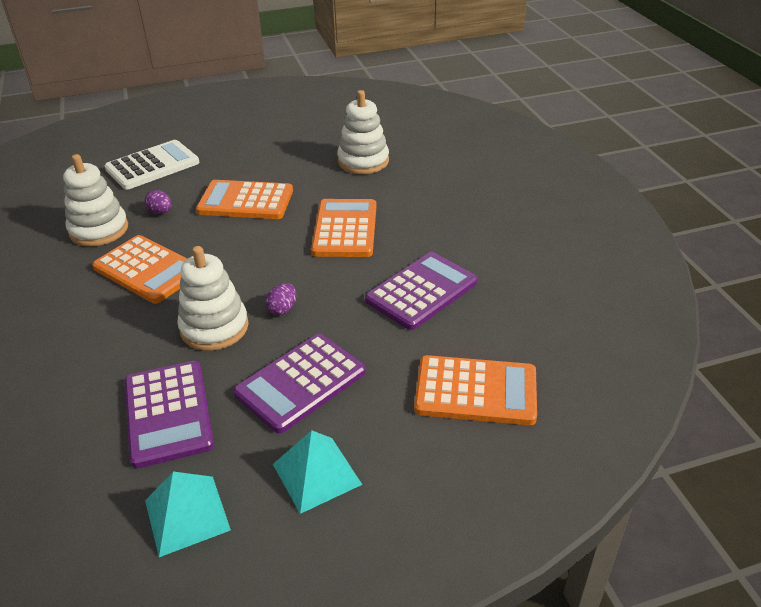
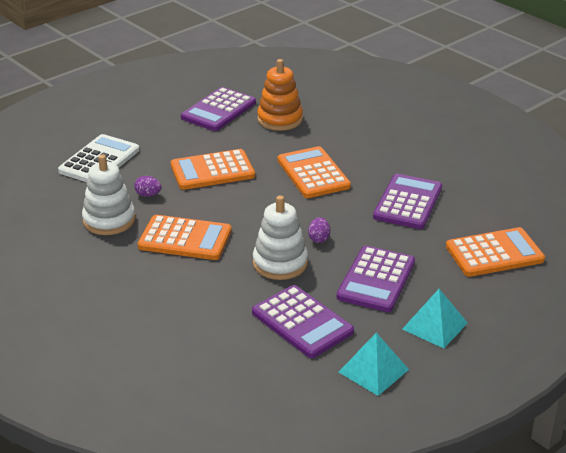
camera: 25 degrees left, 5 degrees down
(311, 139) = (219, 110): none -> purple calculator
(363, 161) = (280, 119): white stacking toy -> orange stacking toy

